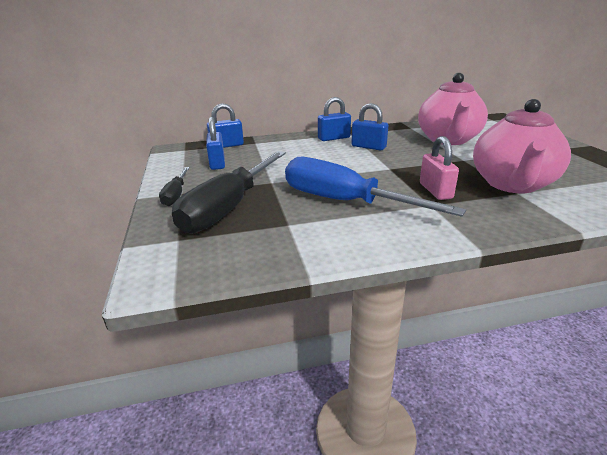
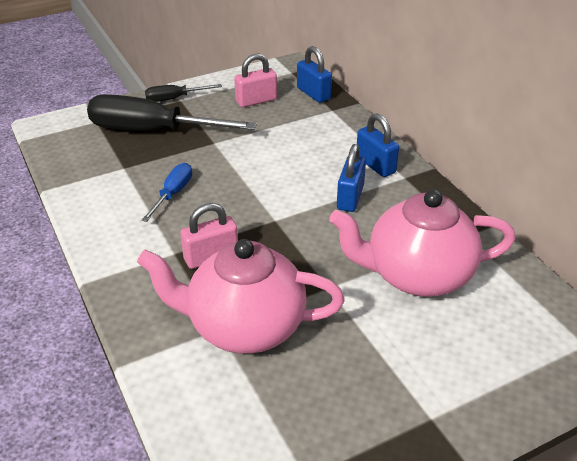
camera: 75 degrees right, 10 degrees up
(217, 163) = (256, 101): blue padlock -> pink padlock
(344, 202) = (173, 193): blue screwdriver -> blue screwdriver, size x0.48

